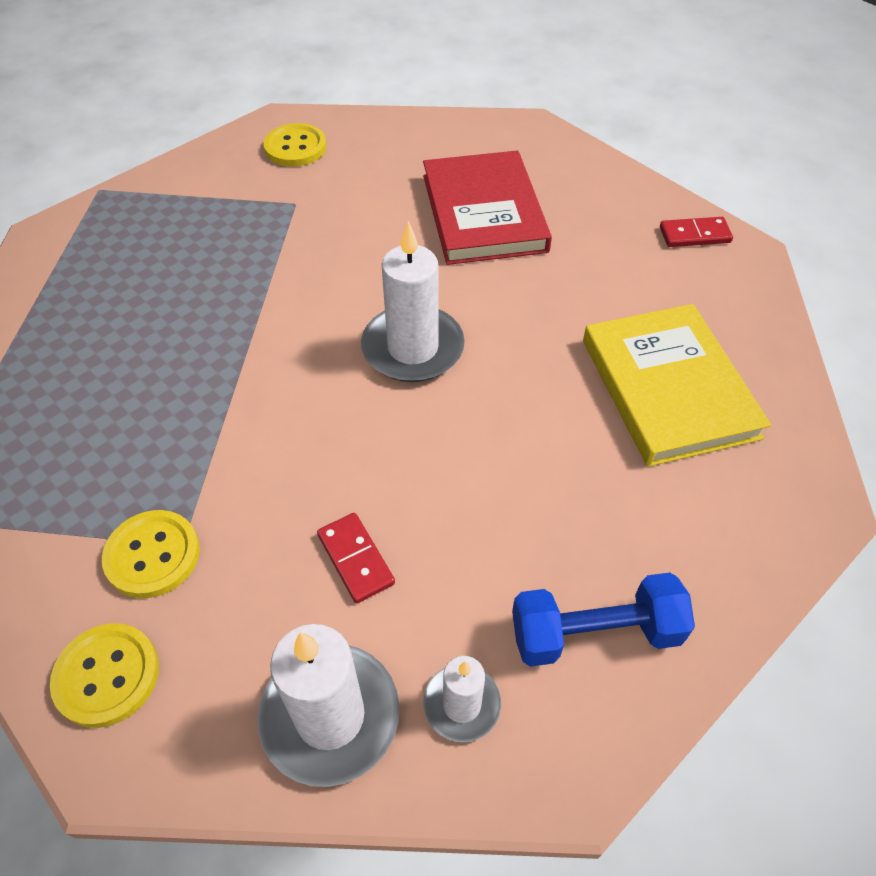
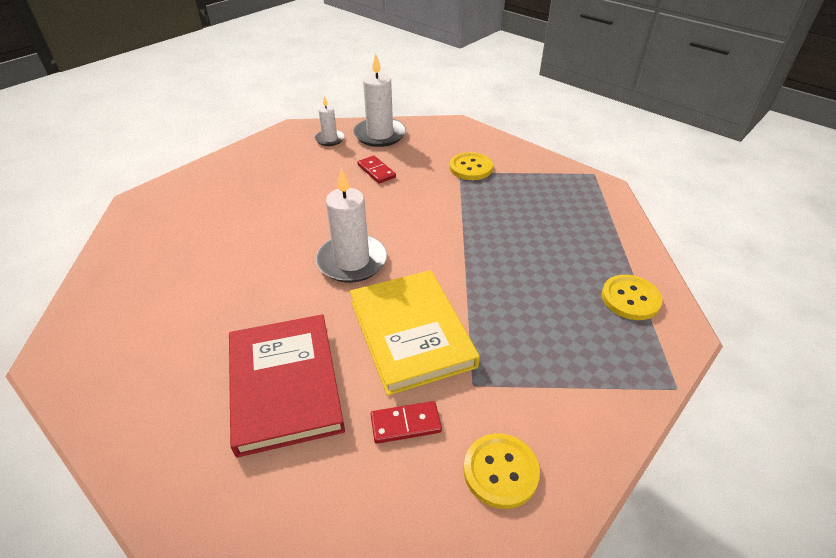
camera: 175 degrees right, 10 degrees down
(107, 676) = (469, 139): yellow button -> yellow button (630, 299)
(595, 633) = (271, 157): blue dumbbell -> none
(668, 388) = (186, 248): yellow book -> yellow book (411, 333)
(694, 235) = (88, 372): red domino -> red domino (405, 424)

